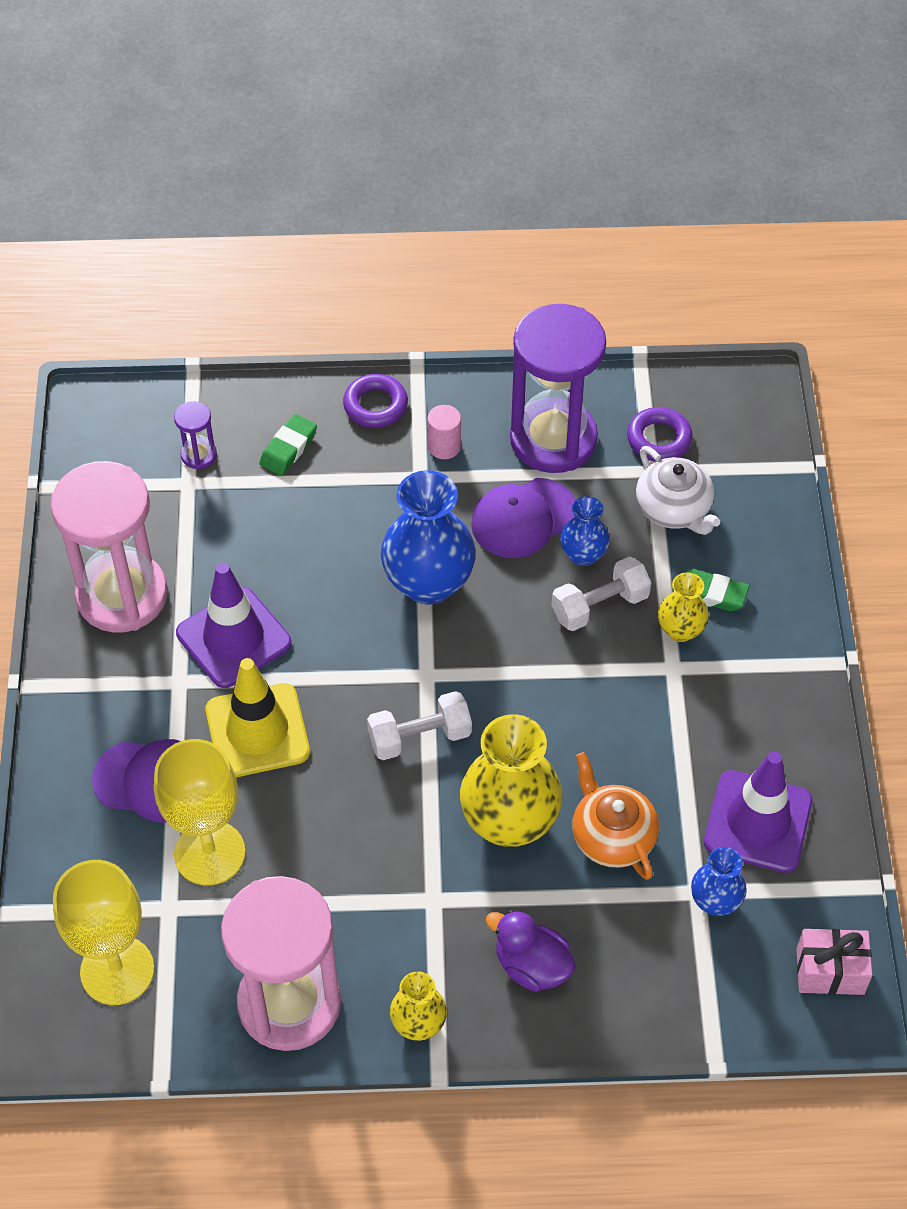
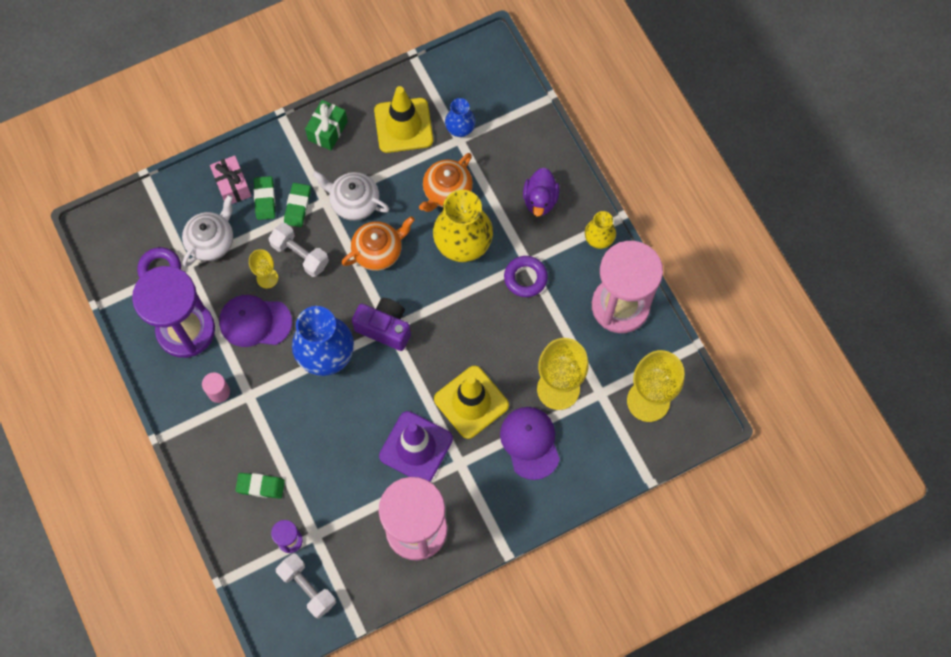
camera: 115 degrees left, 15 degrees up
(375, 405) = (202, 449): purple ring -> purple ring (525, 278)
(419, 737) = (433, 313): white dumbbell -> white dumbbell (307, 587)
(430, 667) = (384, 328): none -> purple camera
(523, 518) = (255, 322): purple cap -> purple cap turned 150 degrees clockwise
(556, 705) = (378, 251): none -> orange teapot
(583, 554) = (267, 278): blue vase -> yellow goblet
(653, 704) = (354, 202): none -> white teapot
(680, 630) = (297, 206): yellow vase -> green eraser
(757, 821) = (403, 125): purple traffic cone -> yellow traffic cone
(793, 714) = (327, 131): none -> green gift
(830, 971) = (473, 65): pink gift -> pink gift (232, 186)

